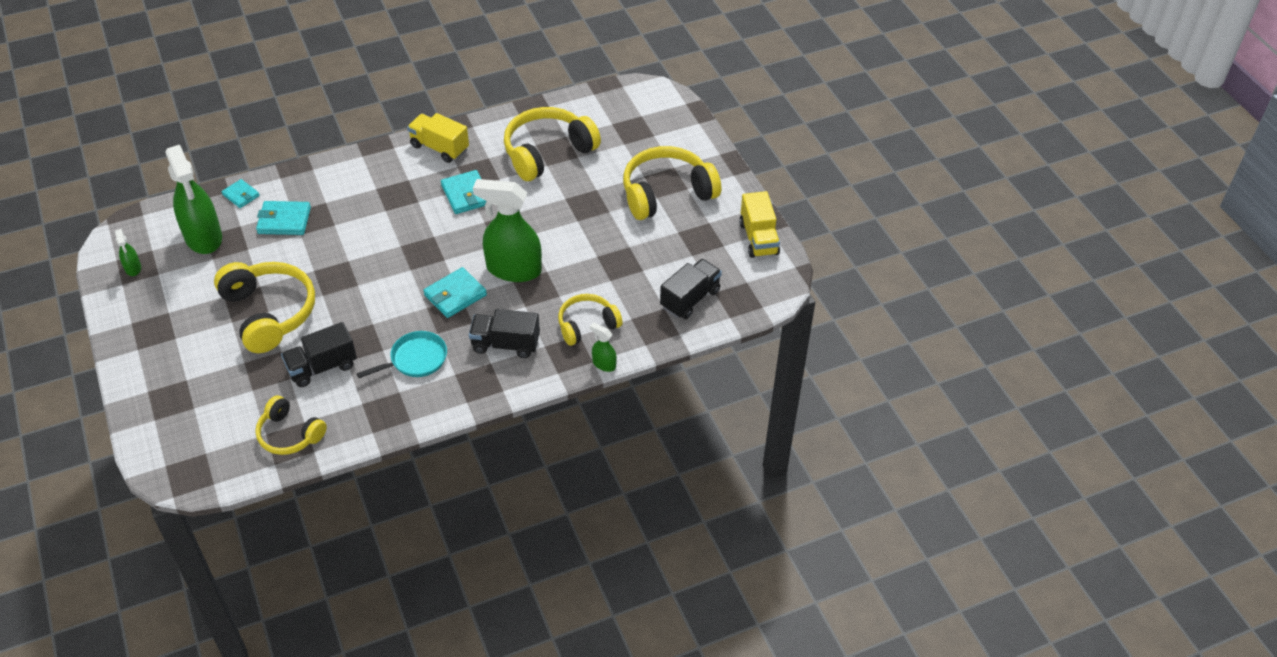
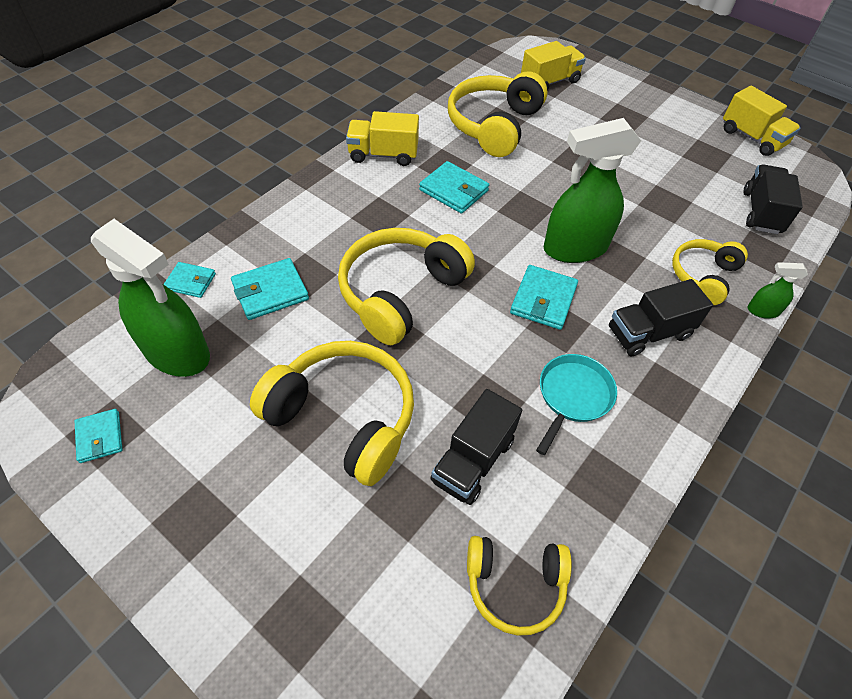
camera: 30 degrees left, 5 degrees up
(133, 268) = (100, 437): green spray bottle -> turquoise wallet
(634, 128) = (549, 82): none -> yellow truck
(666, 193) = (636, 126): yellow headphones -> yellow headphones (401, 293)

